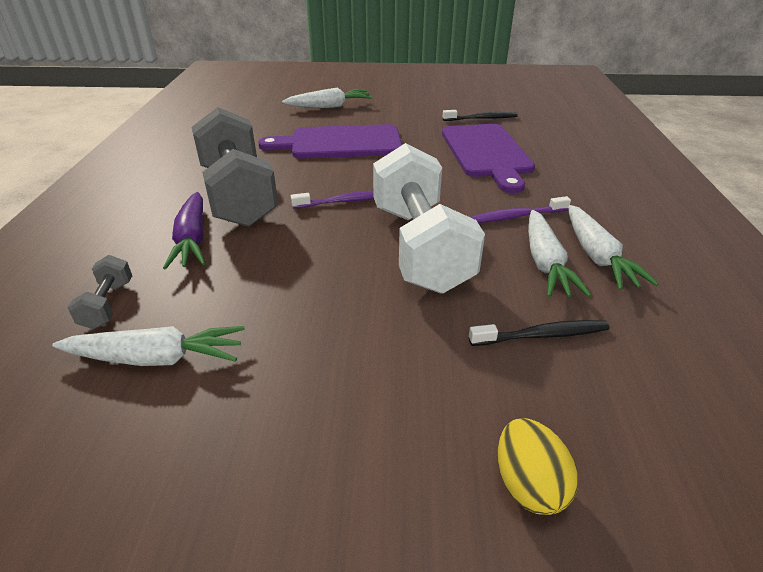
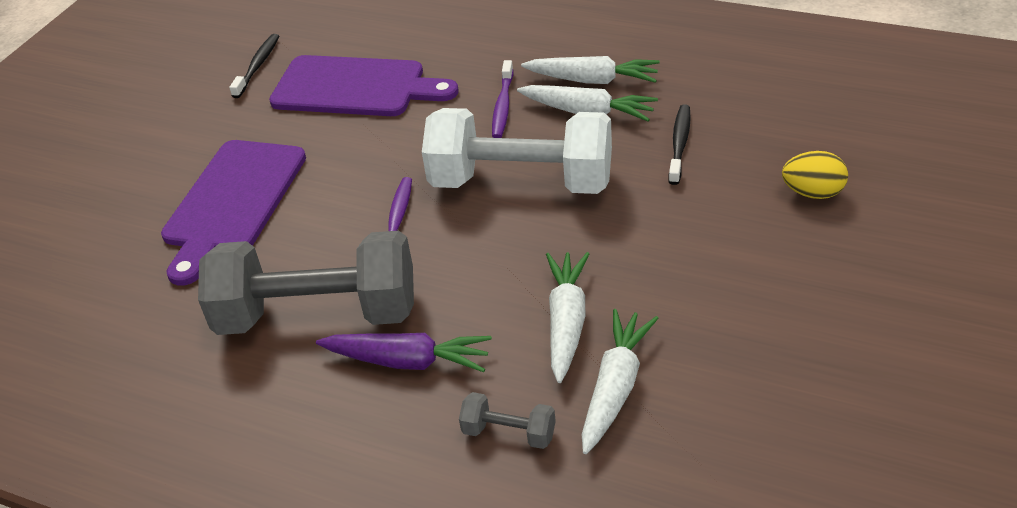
camera: 65 degrees left, 5 degrees up
(329, 106) = (90, 194): white carrot -> white carrot (566, 322)

